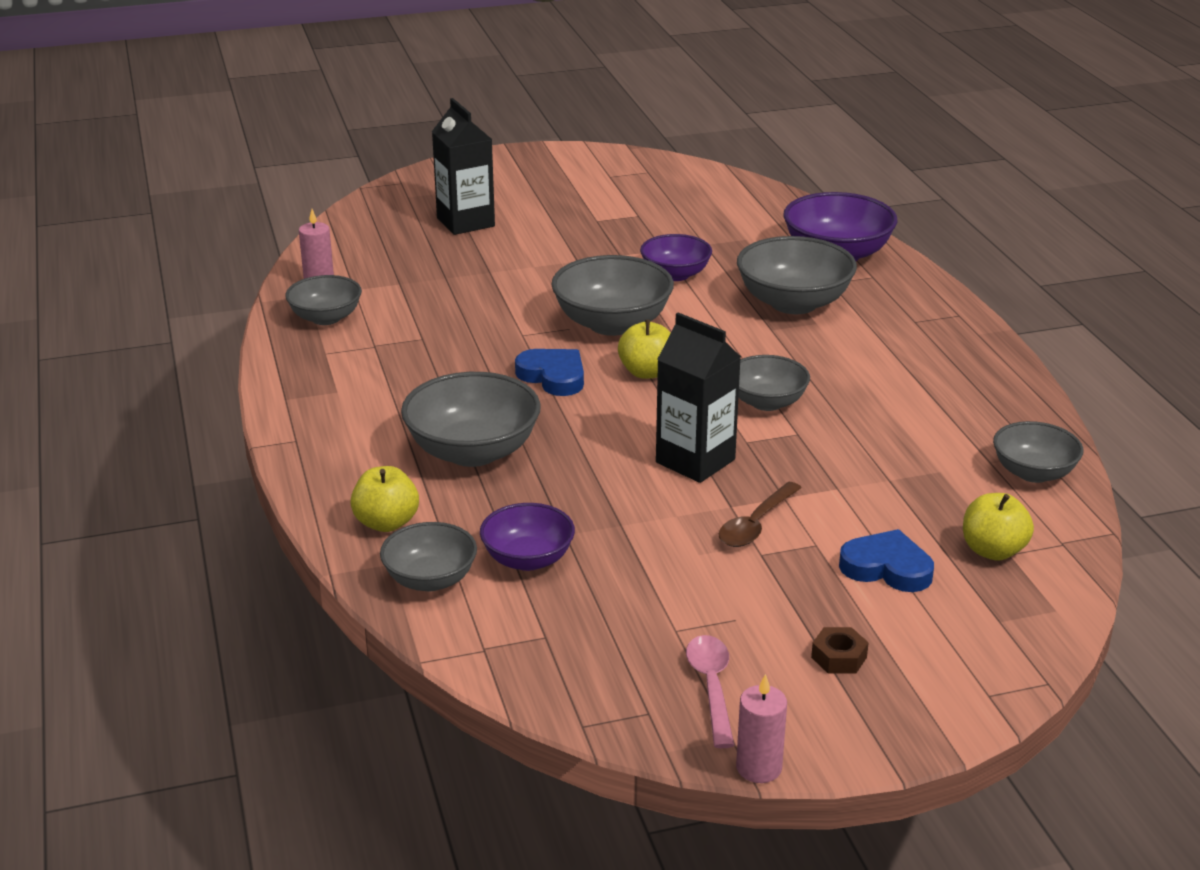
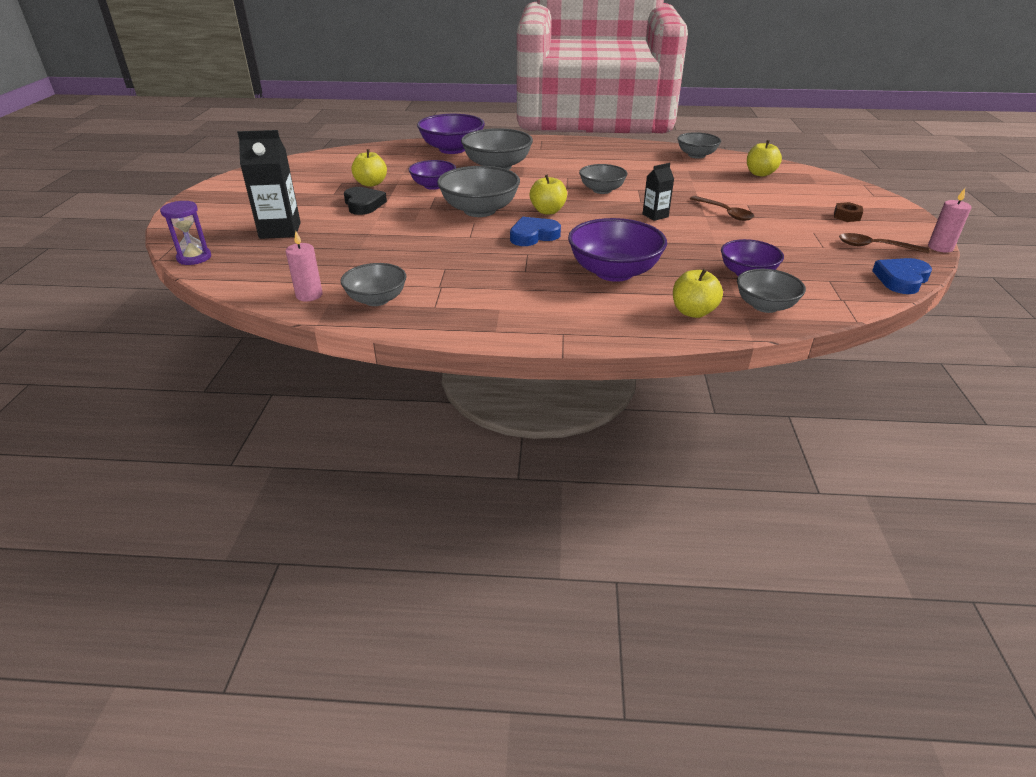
camera: 70 degrees left, 5 degrees up
(372, 202) = (194, 258): none -> purple hourglass
(473, 451) = (614, 272): grey bowl -> purple bowl
(575, 247) = (363, 204): none -> black heart
(648, 233) = (371, 184): none -> yellow apple
(695, 461) = (655, 215): black carton -> black carton, size x0.55
(711, 687) = (874, 247): pink spoon -> brown spoon
(887, 568) = (771, 194): blue heart -> blue heart (901, 279)

